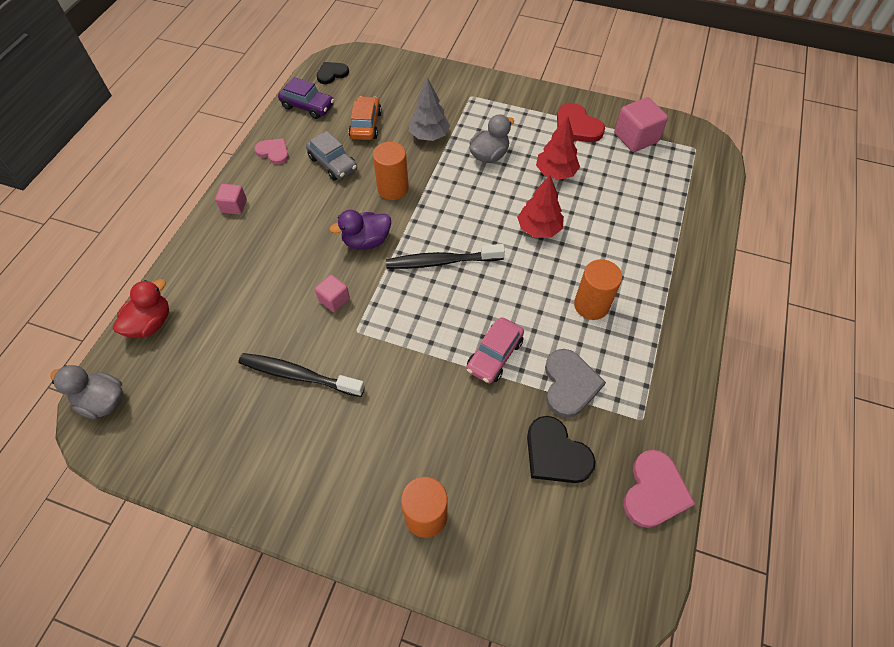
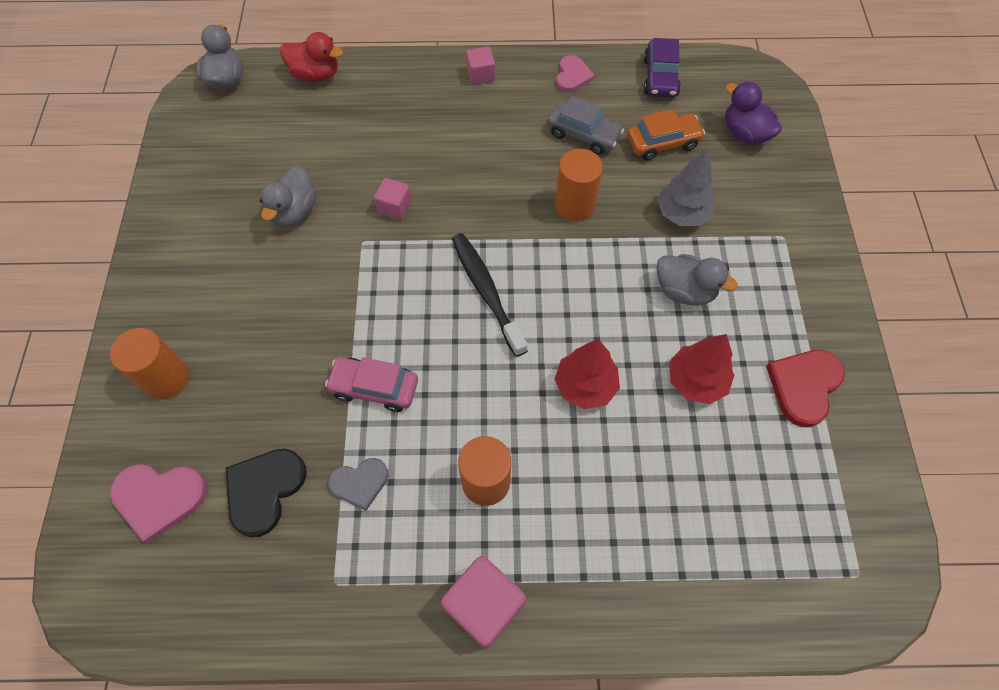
camera: 70 degrees right, 5 degrees up
(298, 375) = (294, 211): black toothbrush -> grey duck
(332, 74) = (729, 78): black heart -> none
(333, 163) = (583, 134): grey car -> grey car turned 90 degrees counterclockwise
(366, 241) = (485, 207): purple duck -> purple duck (744, 133)
(569, 384) = (360, 483): grey heart -> grey heart, size x0.66
(635, 138) = (828, 476): pink cube -> pink cube (484, 605)
(654, 491) = (241, 618): pink heart -> pink heart (159, 498)

